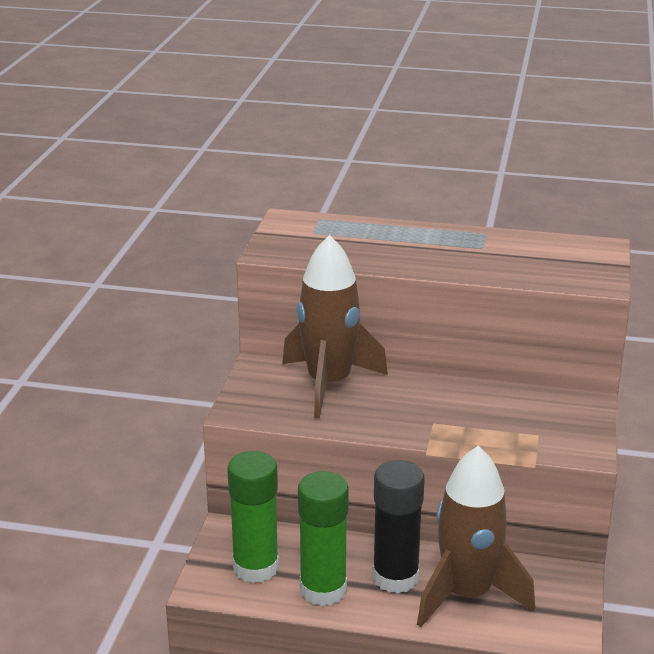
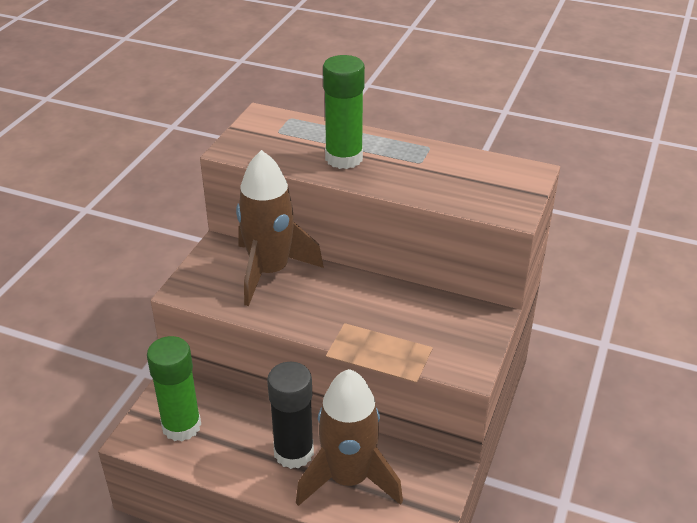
camera: 10 degrees right, 10 degrees up
(323, 590) = (229, 456): green glue stick -> green glue stick (344, 158)

